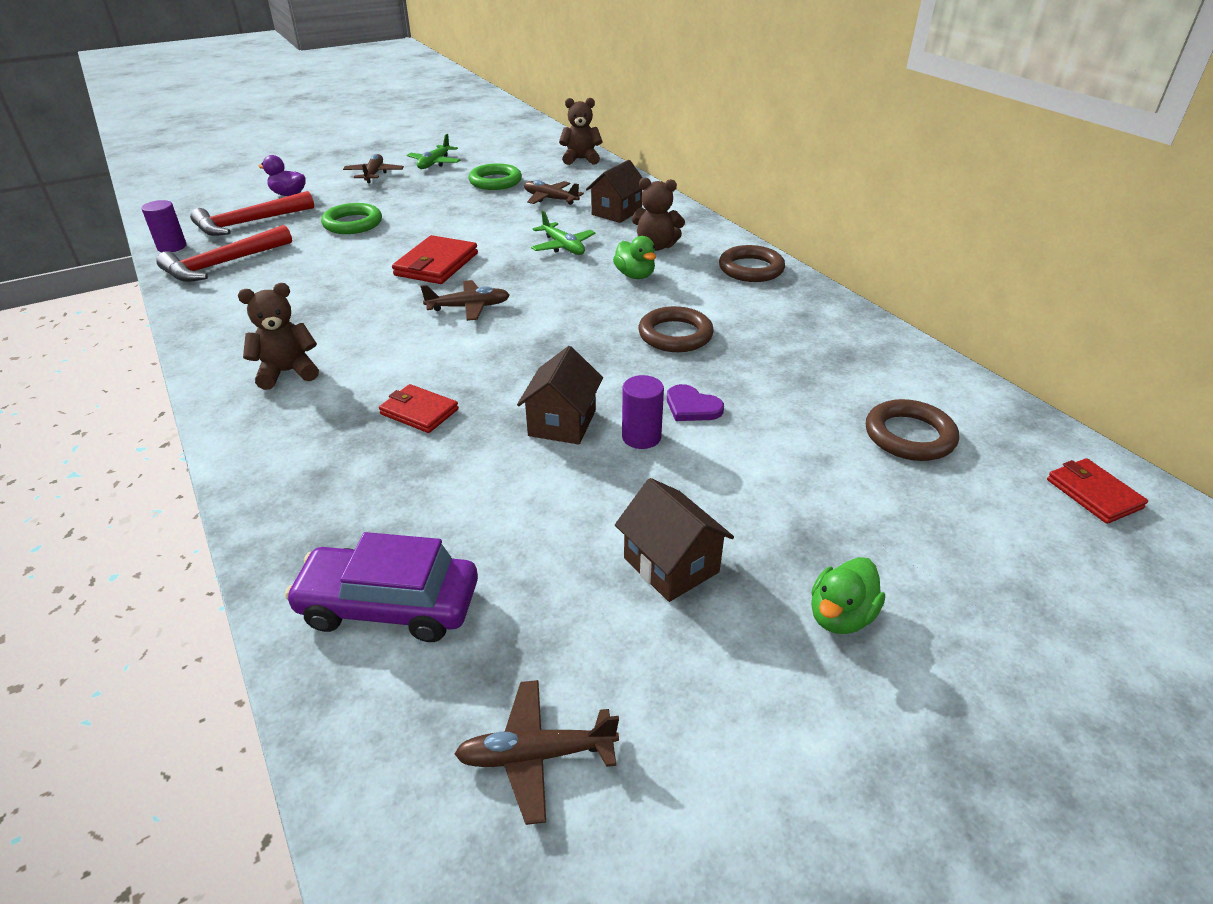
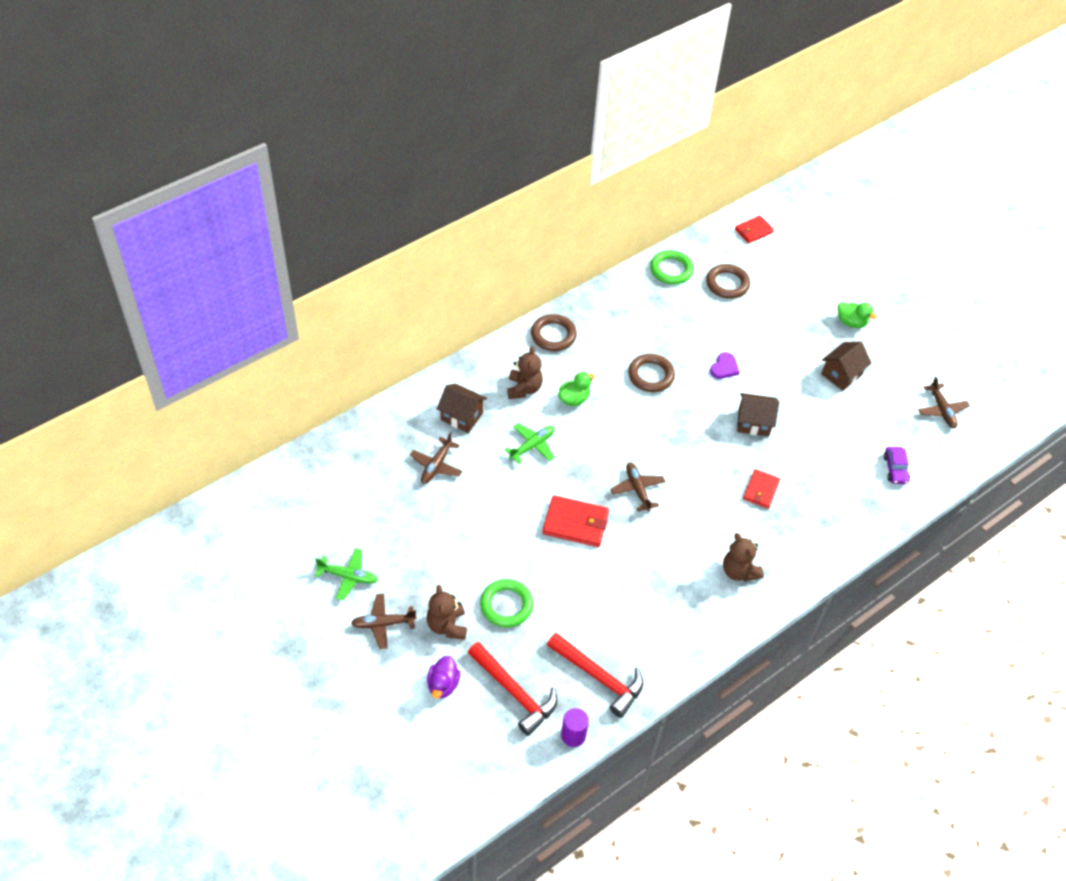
camera: 100 degrees left, 15 degrees up
(389, 605) = (895, 469): purple car -> purple car, size x0.57
(495, 181) = (396, 514): green ring -> green ring (671, 270)
(581, 159) = (333, 452): brown teddy bear -> brown teddy bear (447, 625)
(641, 437) = (756, 388): purple cylinder -> none

